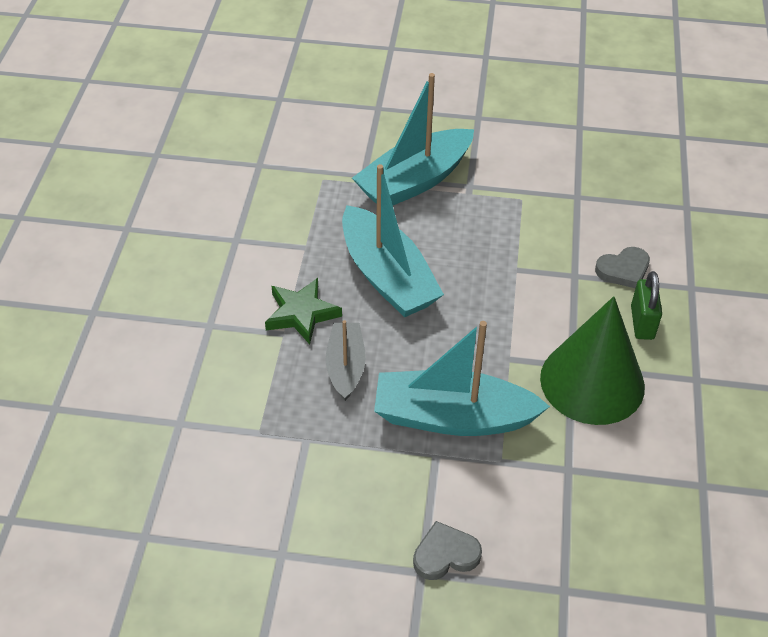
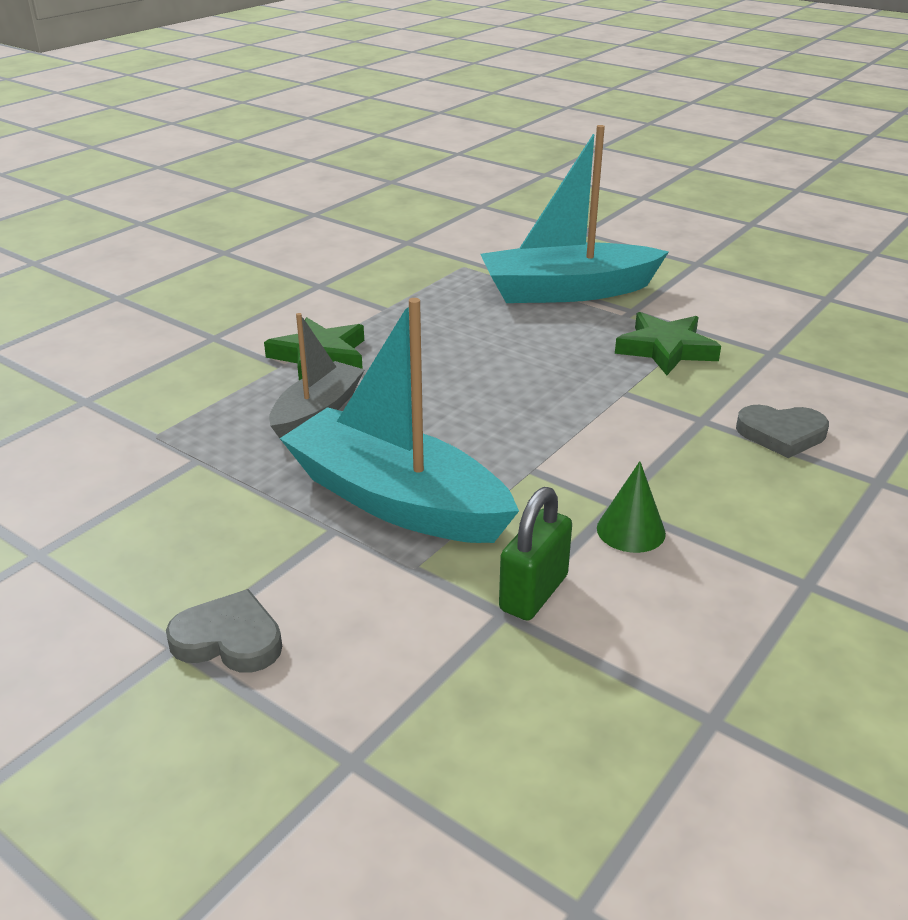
camera: 30 degrees right, 15 degrees down
(387, 276) = (452, 354): turquoise boat -> none
(515, 218) = (666, 349): none -> green star
(592, 382) = (631, 530): green cone -> green cone, size x0.40
(642, 323) = (765, 494): green padlock -> green padlock (534, 593)

